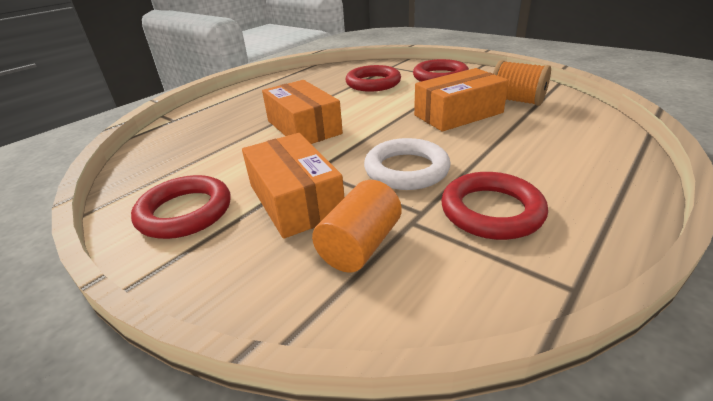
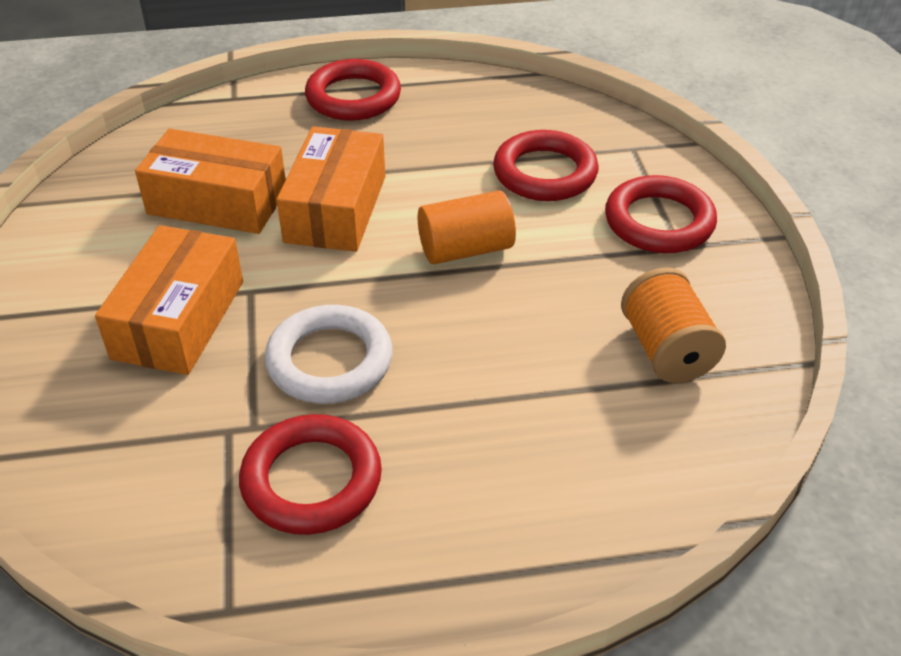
camera: 40 degrees right, 10 degrees up
(185, 212) = (84, 263): red ring -> red ring (353, 97)
(360, 245) = (151, 418): orange cylinder -> orange cylinder (465, 249)
(458, 114) = (540, 317): orange box -> orange box (217, 202)

